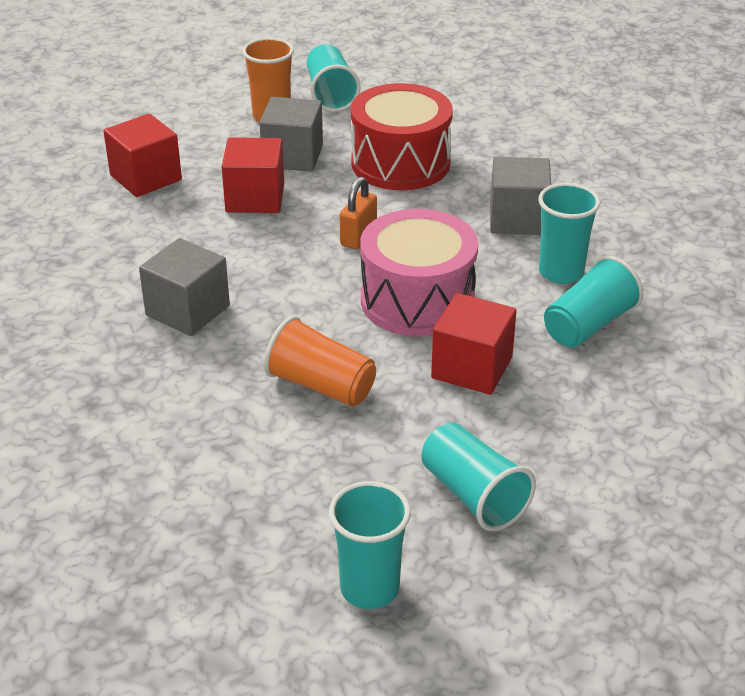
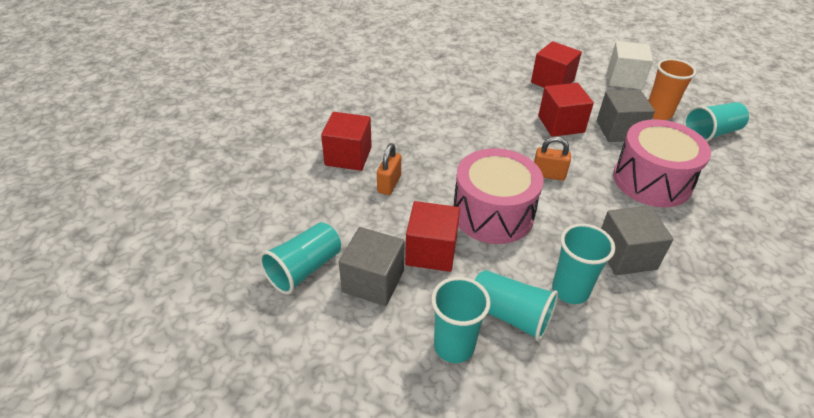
camera: 75 degrees right, 5 degrees up
(178, 117) = (624, 79): none -> white cube
(187, 311) = (436, 121): grey cube -> grey cube (373, 281)
(233, 420) = (348, 156): none -> red cube
(321, 385) = (389, 184): orange cup -> orange padlock
(369, 588) = (221, 233): turquoise cup -> turquoise cup (454, 346)
(400, 163) = (651, 180): red drum -> pink drum

